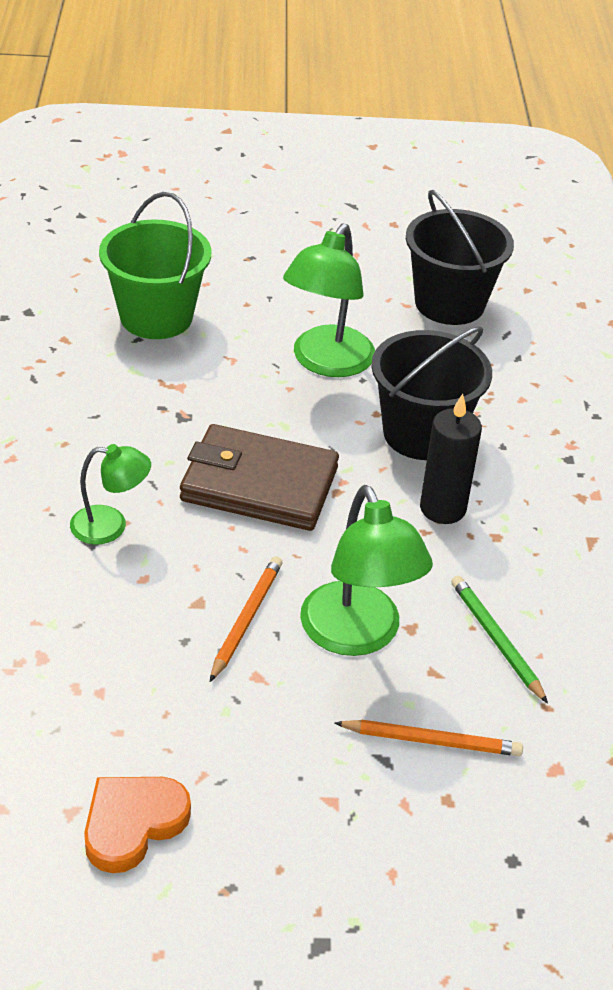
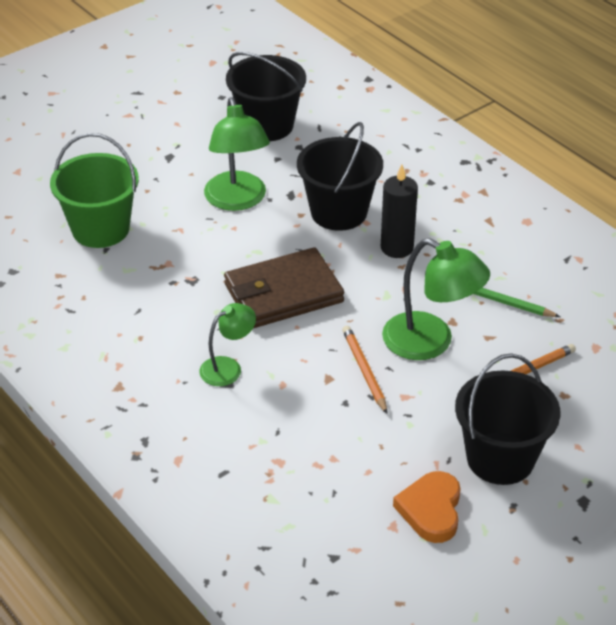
camera: 35 degrees left, 0 degrees up
(281, 821) = (500, 458): none -> black bucket

